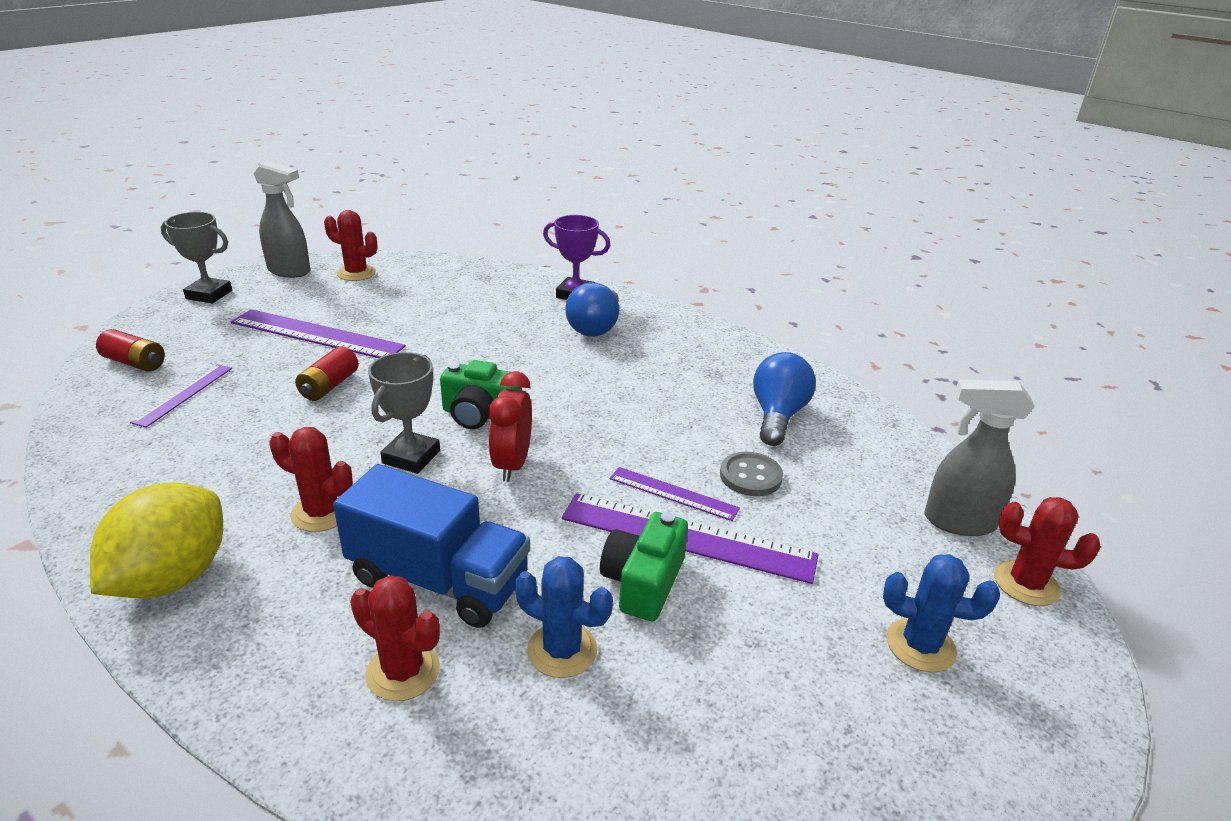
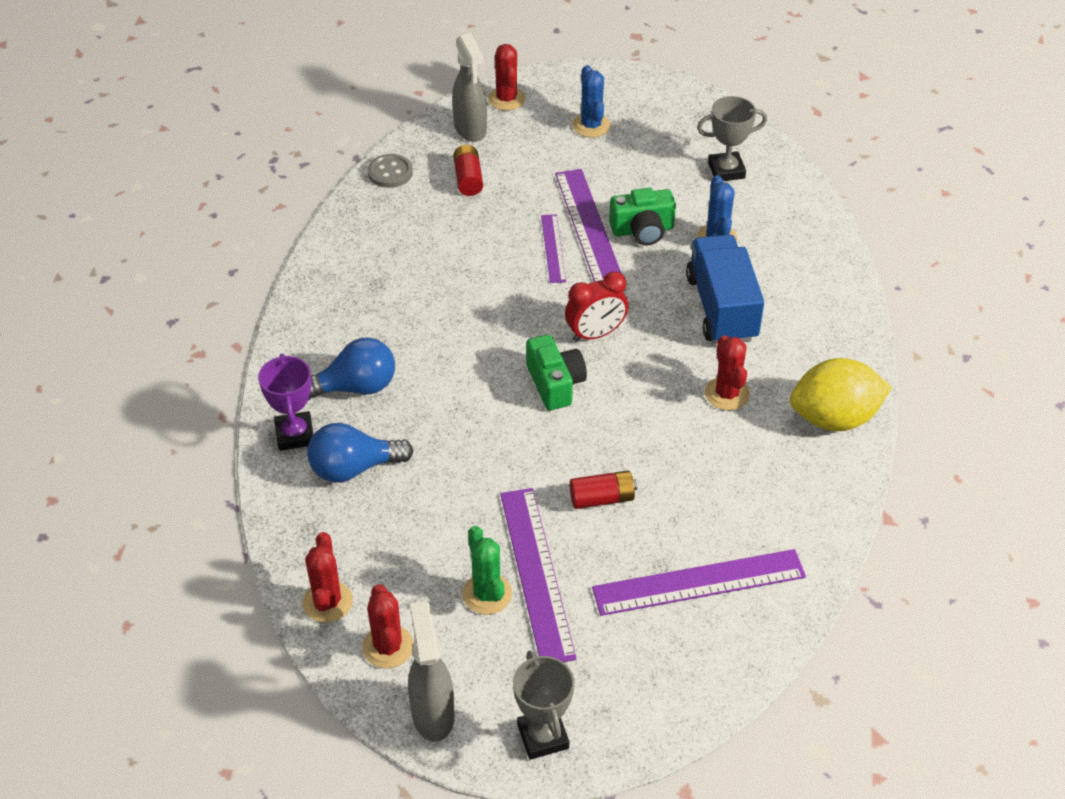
camera: 120 degrees left, 15 degrees up
(135, 363) = (696, 665): red battery -> red battery (468, 179)
(183, 394) = (699, 583): purple ruler -> purple ruler, size x1.80
(334, 313) = (487, 594): none -> green cactus
(403, 671) = (785, 285): red cactus -> red cactus (327, 602)
(411, 457) = (636, 388): grey trophy -> grey trophy (726, 170)
(750, 476) = (502, 221): grey button -> grey button (390, 172)
(777, 416) = (413, 231): blue light bulb -> blue light bulb (354, 468)

